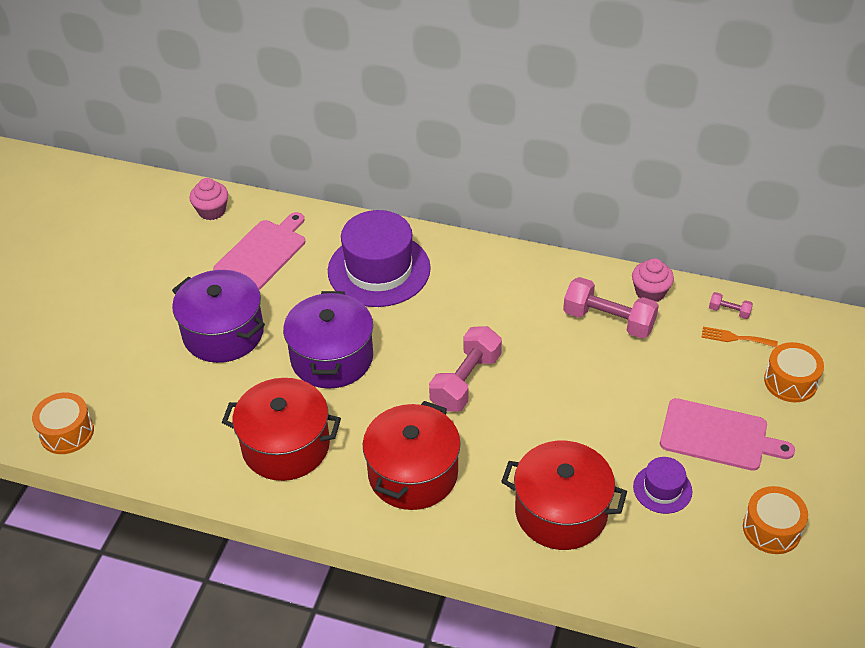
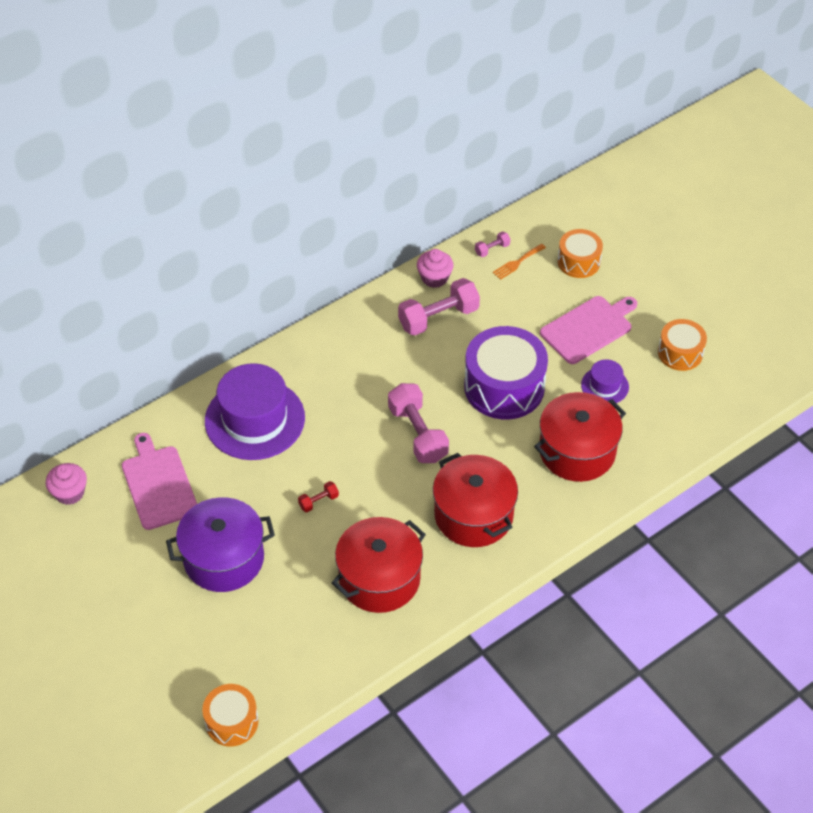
camera: 55 degrees left, 5 degrees up
(332, 358) = (318, 501): purple pot -> red dumbbell
(580, 412) = (504, 387): none -> purple drum

